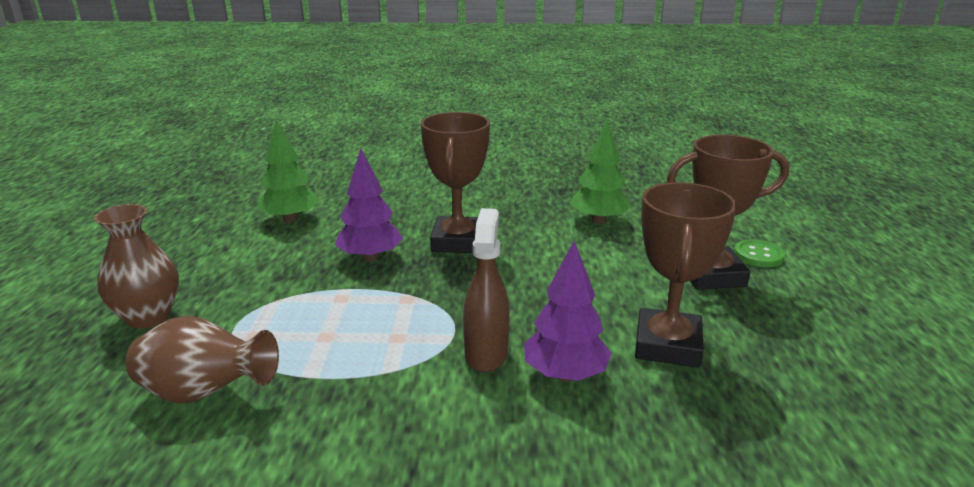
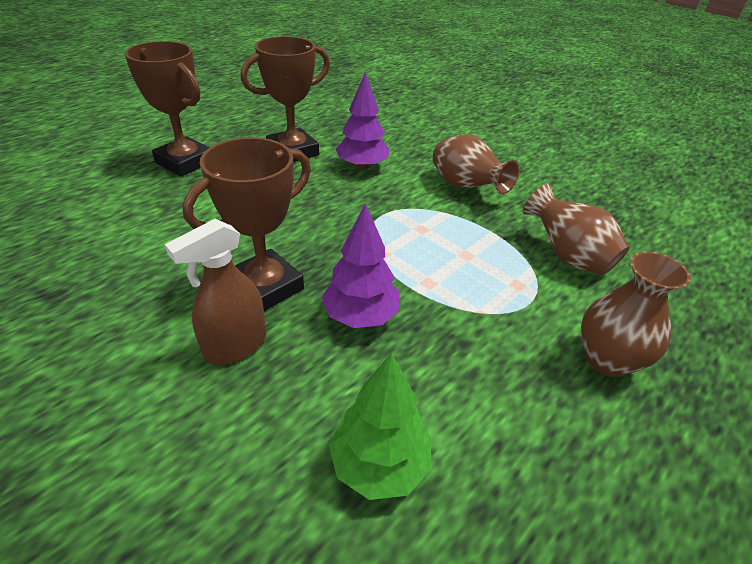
camera: 140 degrees left, 15 degrees up
(402, 425) = (465, 187): none -> brown vase
(486, 353) = (383, 194): brown spray bottle -> brown spray bottle (235, 346)
(598, 220) = (127, 236): green tree -> none
(758, 255) = (130, 155): green button -> none

